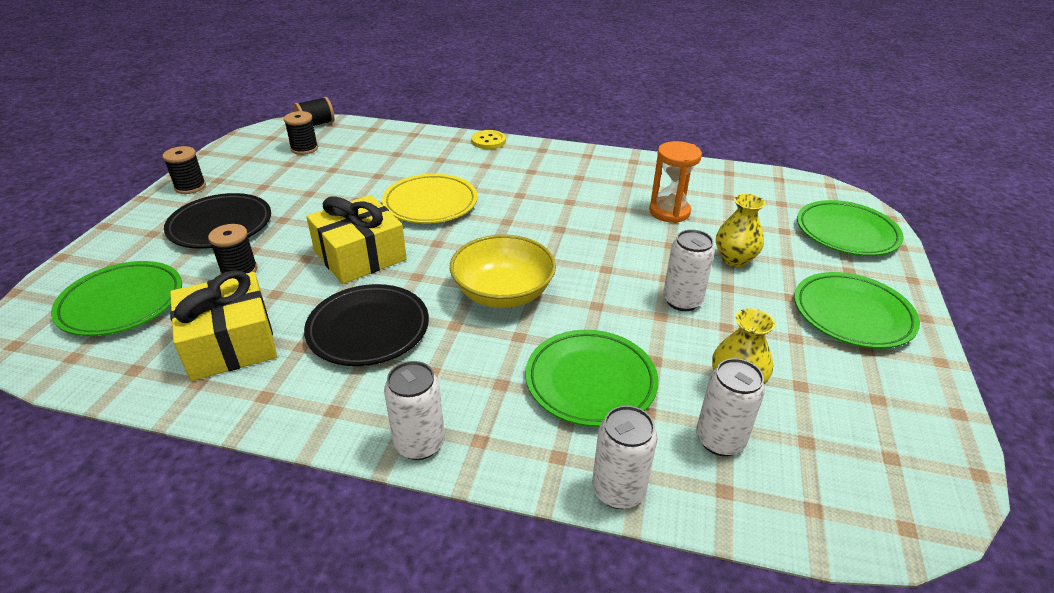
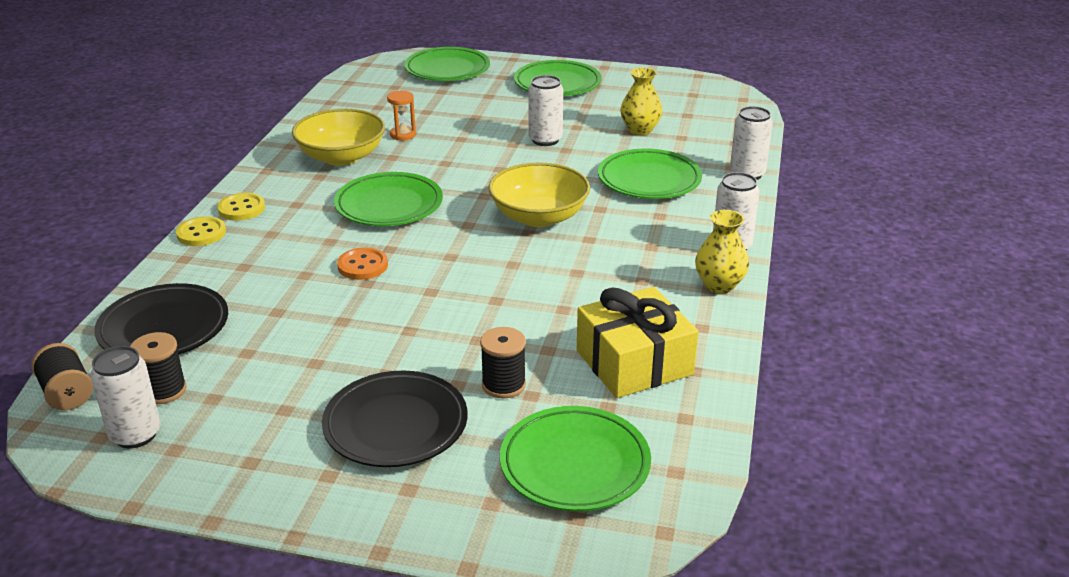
camera: 90 degrees left, 5 degrees down
(190, 187) = (268, 487): black spool -> none
(360, 255) = (473, 302): yellow gift -> none
(368, 329) = (601, 283): black plate -> black plate (164, 328)
(430, 203) = (362, 266): yellow plate -> orange button
(524, 151) = (241, 209): none -> yellow button
(528, 210) = (389, 205): none -> green plate
(616, 184) = (341, 157): none -> yellow bowl
(669, 212) = (403, 135): orange hourglass -> orange hourglass, size x0.63
(720, 440) = (694, 140): white can -> white can (135, 434)
(734, 259) = (485, 115): yellow vase -> yellow vase (719, 285)

